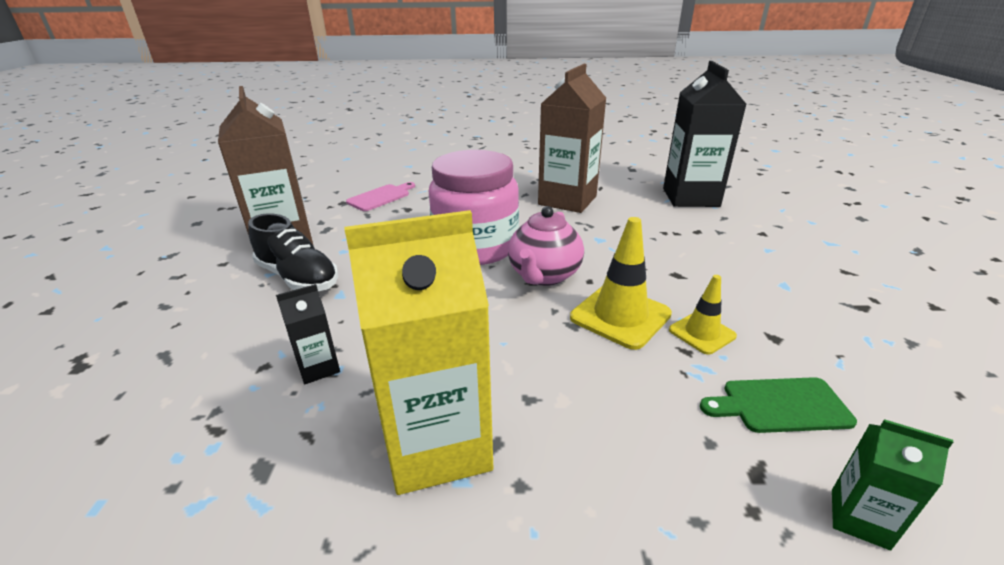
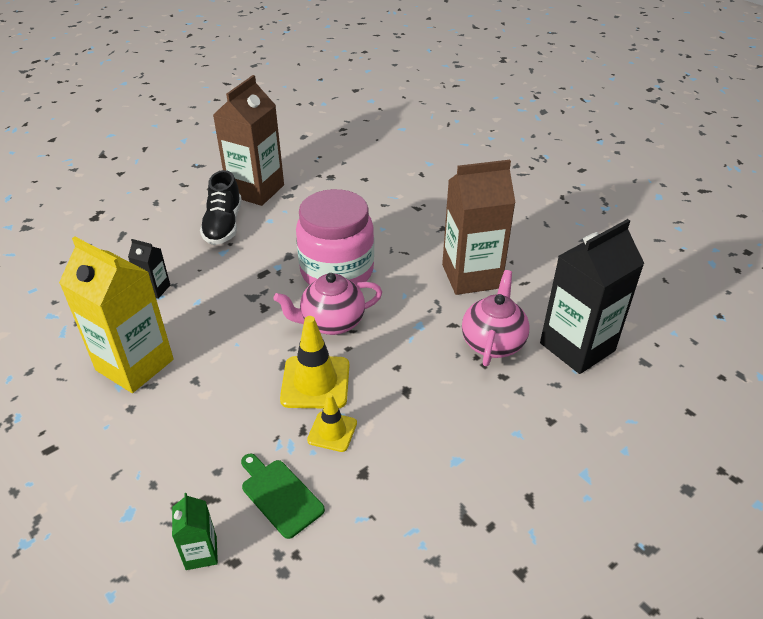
camera: 50 degrees right, 10 degrees up
(381, 197) = (359, 186): pink cutting board -> none
(654, 221) = (493, 343): none -> pink teapot

